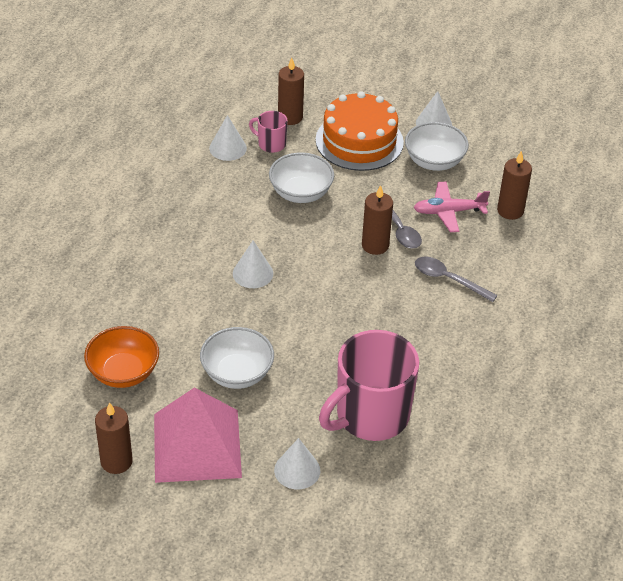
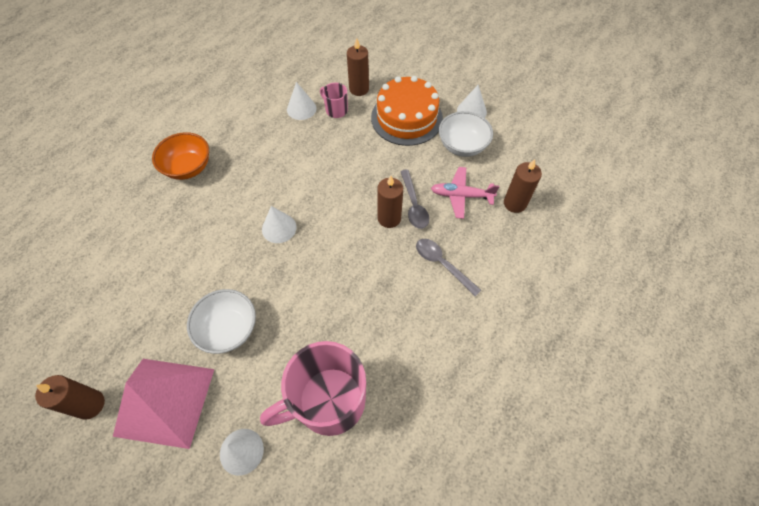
camera: 15 degrees right, 15 degrees up
(123, 372) = (136, 309): orange bowl -> orange bowl (188, 167)
(301, 193) = (344, 158): white bowl -> none

